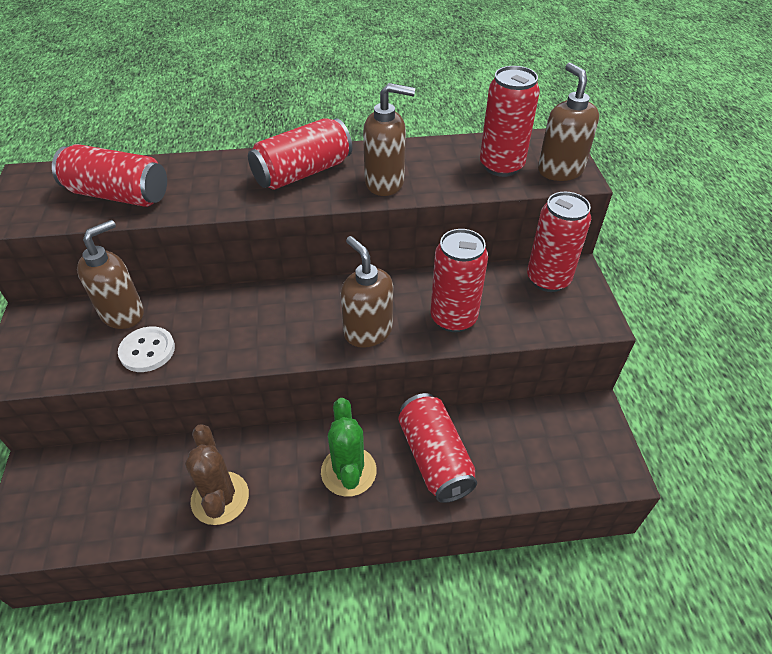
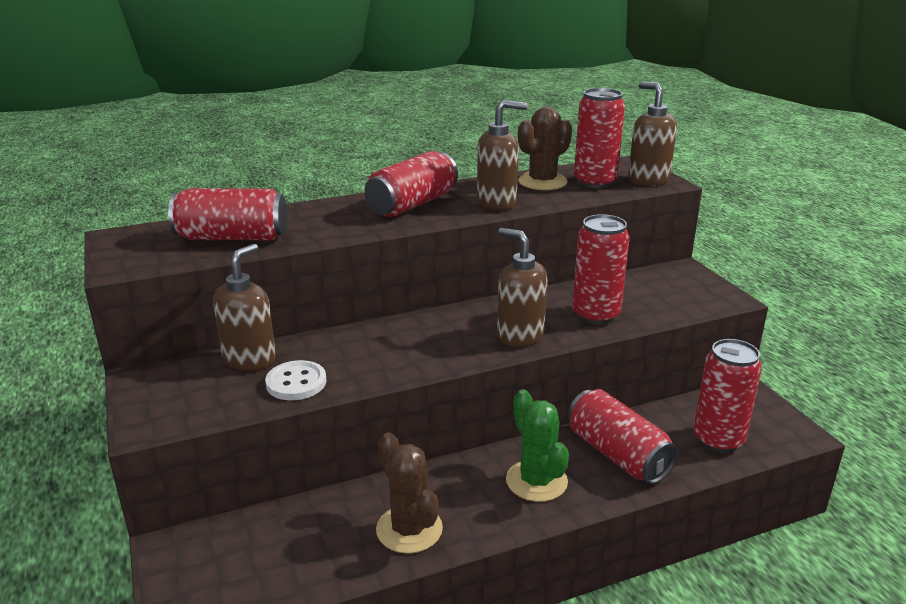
camera: 15 degrees left, 20 degrees down
(448, 157) = (542, 182): none -> brown cactus
(548, 279) = (664, 278): red can -> red can (718, 440)

